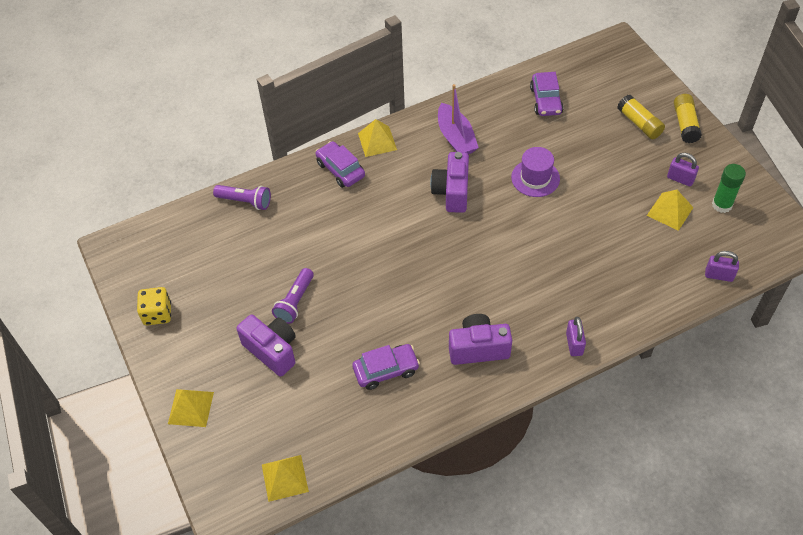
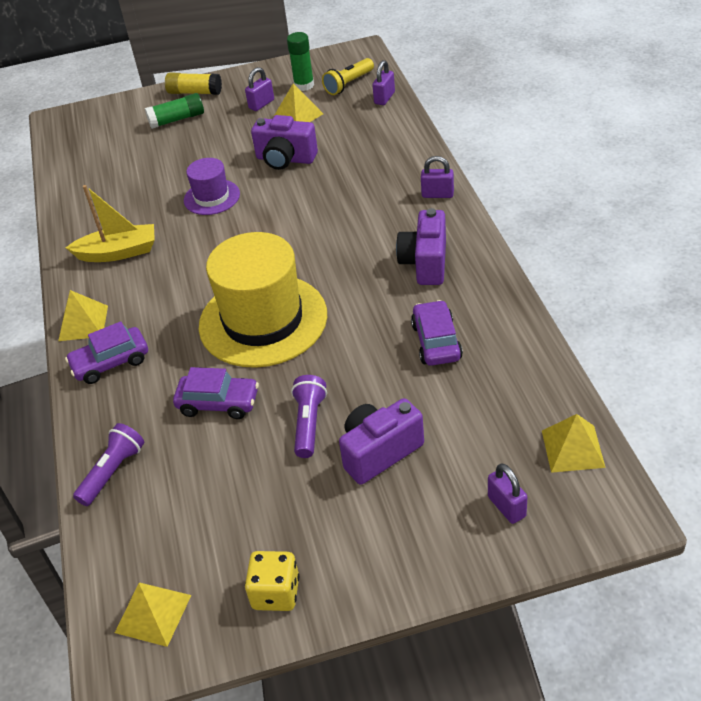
camera: 75 degrees left, 10 degrees down
(191, 407) = (451, 551): yellow pyramid -> yellow pyramid (153, 613)
(229, 438) = (506, 507): none -> purple padlock
(295, 302) = (309, 423): purple flashlight -> purple flashlight turned 120 degrees counterclockwise
(394, 249) = (263, 320): none -> yellow hat
(452, 192) = (199, 263): purple camera -> purple camera (285, 159)
(456, 137) = (118, 252): purple boat -> yellow boat
(546, 100) = (106, 177): purple car -> purple car (218, 403)
(639, 123) = (177, 119): yellow glue stick -> green glue stick
(734, 240) = (348, 84): none -> yellow flashlight

